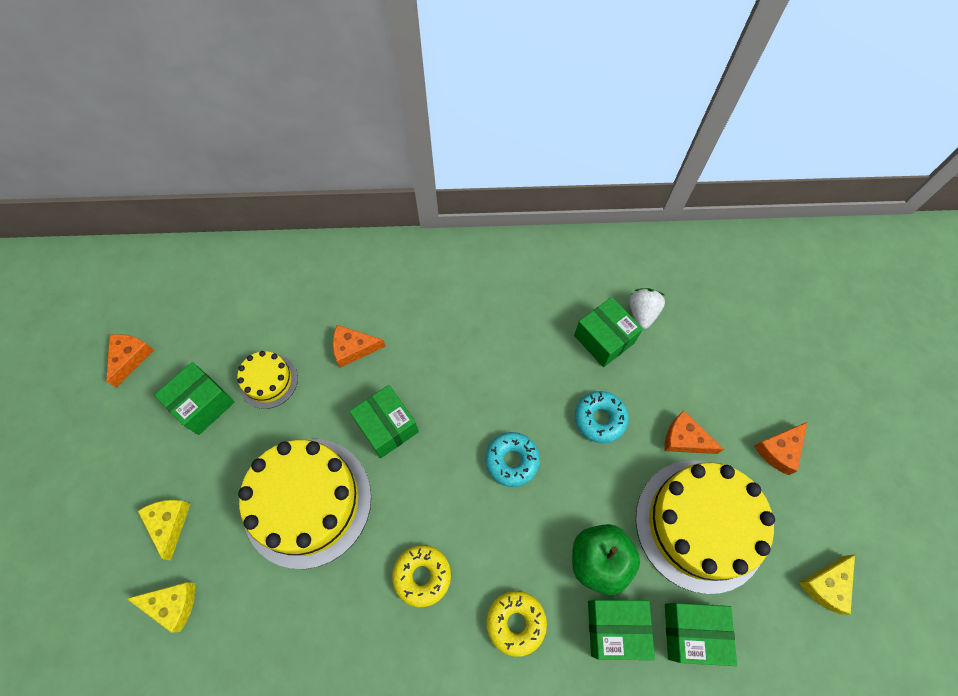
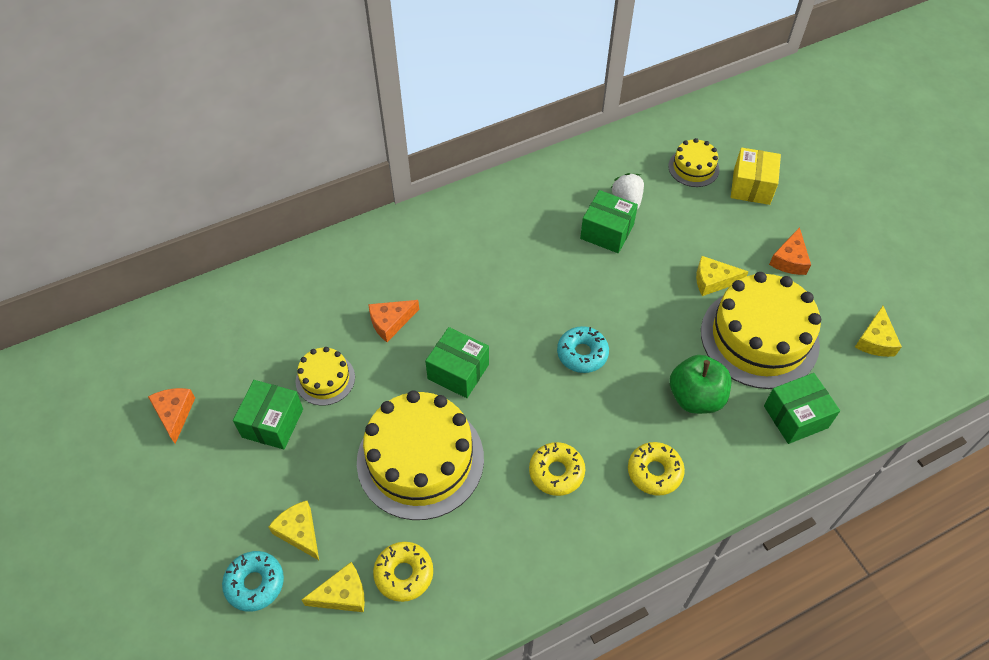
camera: 25 degrees left, 10 degrees down
(233, 611) = (404, 574): none -> yellow donut
(600, 419) = (637, 293): turquoise donut -> turquoise donut (255, 583)
(615, 628) = (735, 440): green box -> none
(685, 439) = (713, 280): orange cheese -> yellow cheese
(729, 304) = (693, 168): none -> yellow cake
(781, 349) = (751, 186): none -> yellow box

